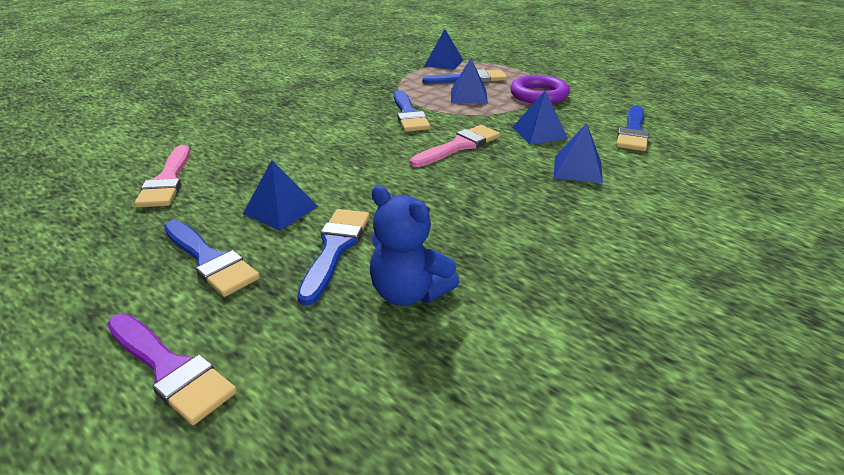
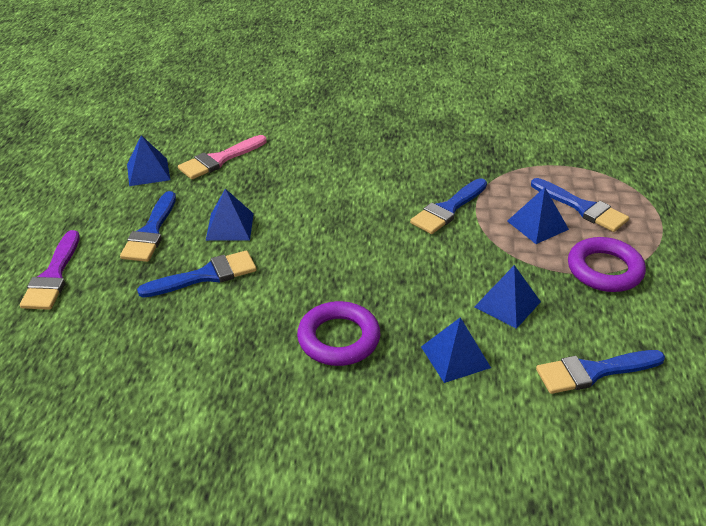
camera: 55 degrees right, 5 degrees up
(409, 292) = (184, 333): blue teddy bear -> none
(444, 63) = (602, 172): blue pyramid -> blue pyramid (148, 172)
(459, 146) = (420, 265): pink brush -> none
(509, 208) = (339, 338): none -> purple ring

